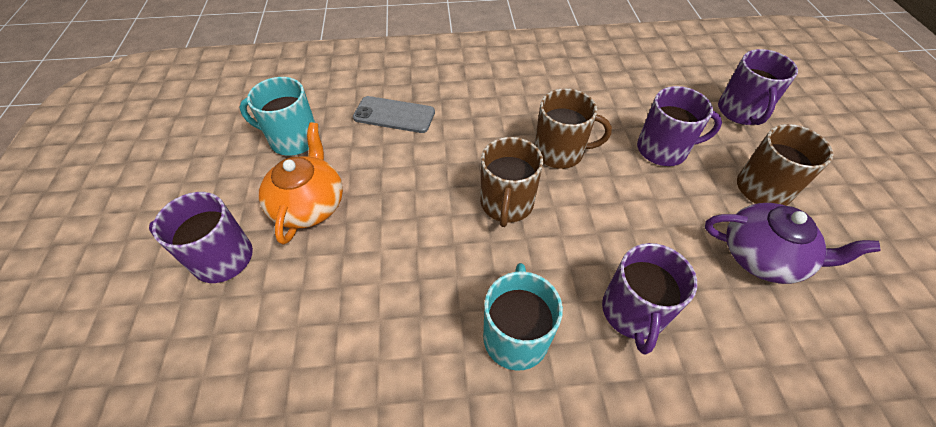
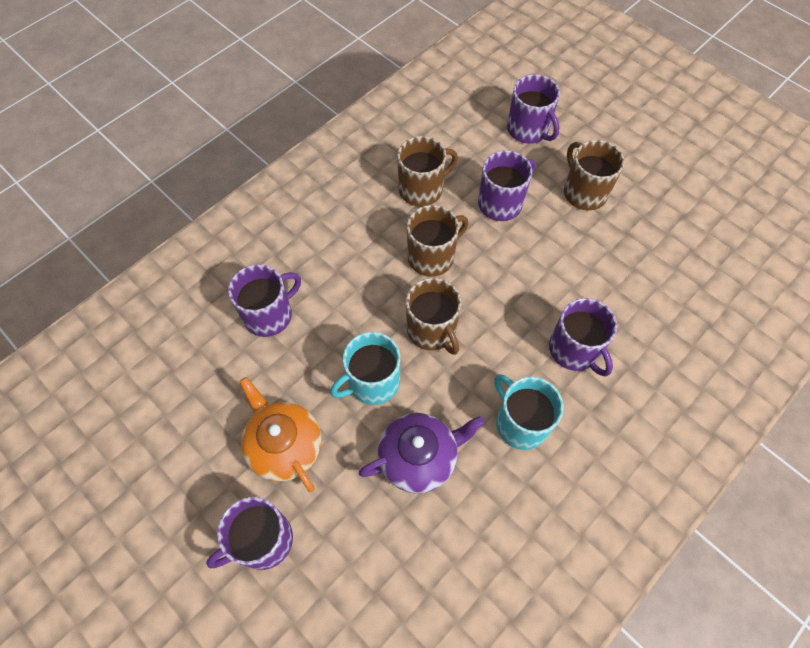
camera: 40 degrees left, 10 degrees up
(293, 139) = (204, 401): turquoise mug -> turquoise mug (372, 382)
(394, 115) = (269, 314): grey phone -> purple mug
(597, 102) = (422, 189): none -> brown mug
(762, 256) = (618, 250): purple teapot -> purple teapot (419, 457)

